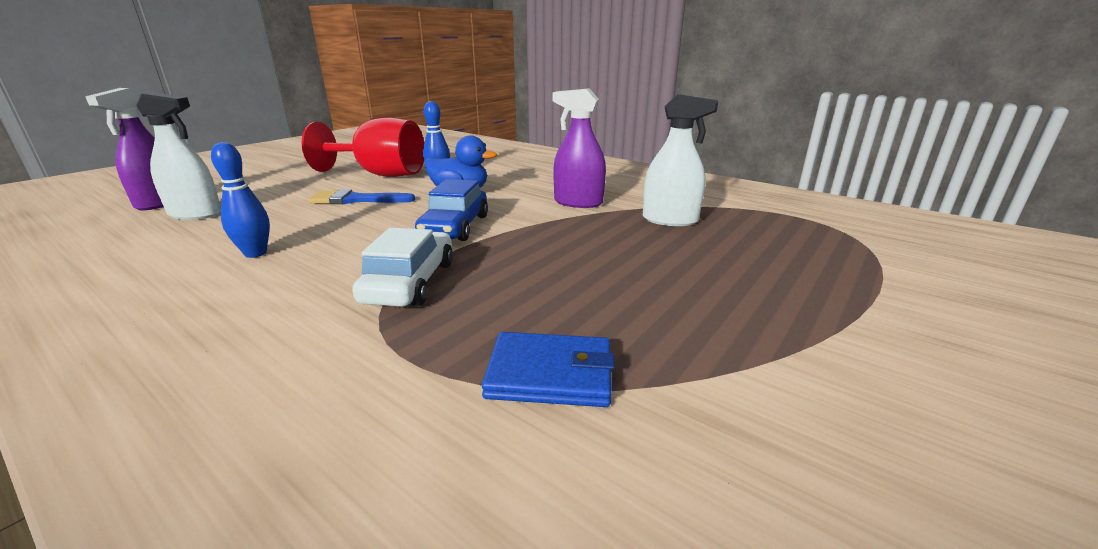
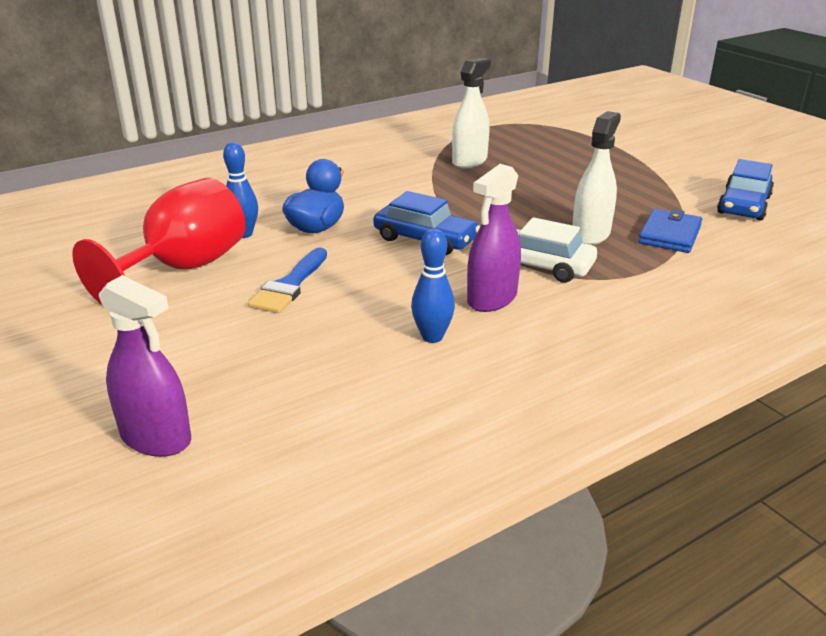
camera: 70 degrees left, 5 degrees up
(195, 214) = (250, 395): white spray bottle -> white spray bottle (590, 234)
(578, 202) = (400, 182): purple spray bottle -> purple spray bottle (492, 298)
(779, 474) = (743, 205): none -> blue car

